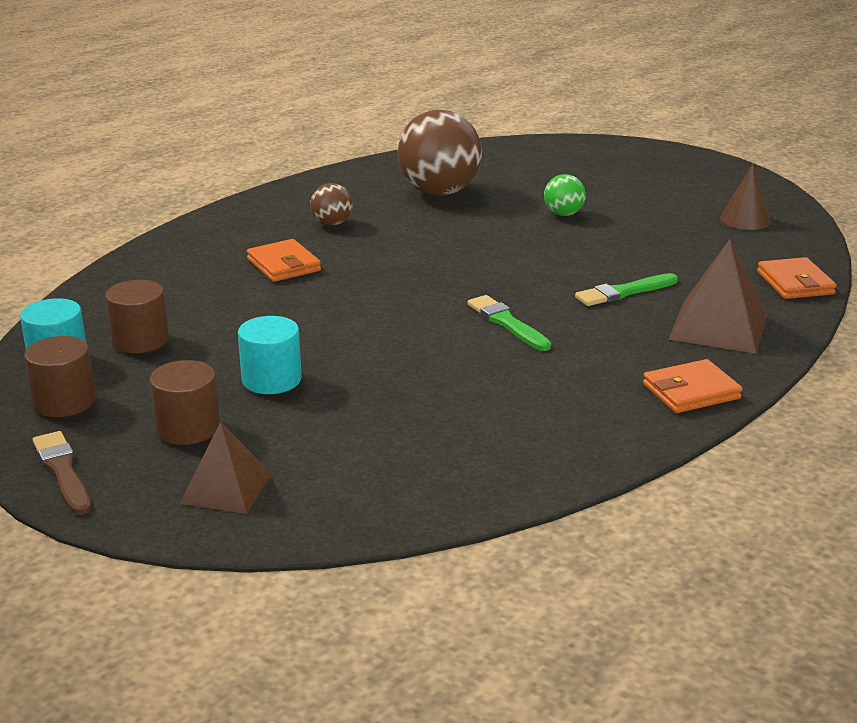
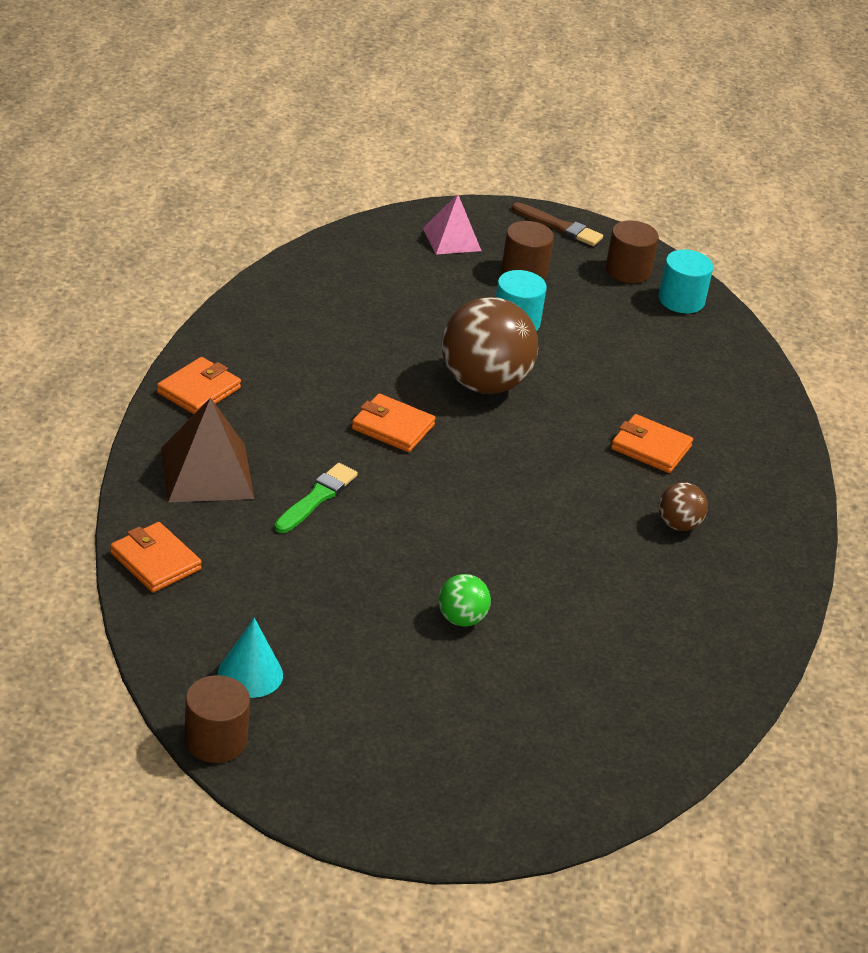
camera: 145 degrees right, 10 degrees up
(140, 340) = (652, 332): brown cylinder -> brown cylinder (215, 740)
(226, 488) = (452, 239): brown pyramid -> pink pyramid
(439, 192) = (630, 621): brown ball -> brown ball (484, 384)
(507, 323) = (392, 427): green brush -> orange wallet
(745, 219) = (250, 674): brown cone -> turquoise cone

